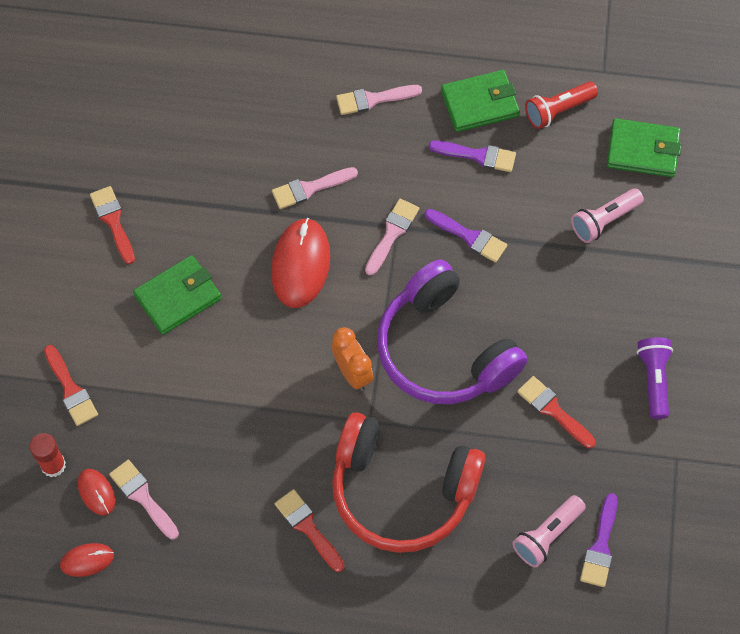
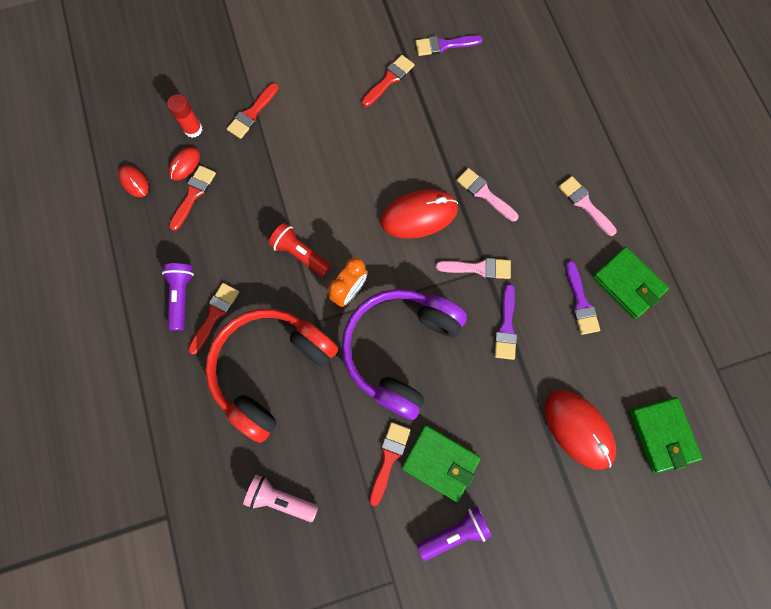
camera: 65 degrees right, 10 degrees up
(143, 497) = (193, 195): pink brush -> red brush
(178, 297) = (352, 147): green wallet -> green wallet (440, 462)
(267, 557) = (181, 296): none -> purple flashlight
(401, 491) = (270, 369): red headphones -> red headphones turned 45 degrees clockwise
(558, 110) = (658, 348): red flashlight -> red flashlight (300, 254)
(600, 546) = (289, 547): purple brush -> purple brush (444, 45)
(604, 221) = (578, 429): pink flashlight -> red mouse

